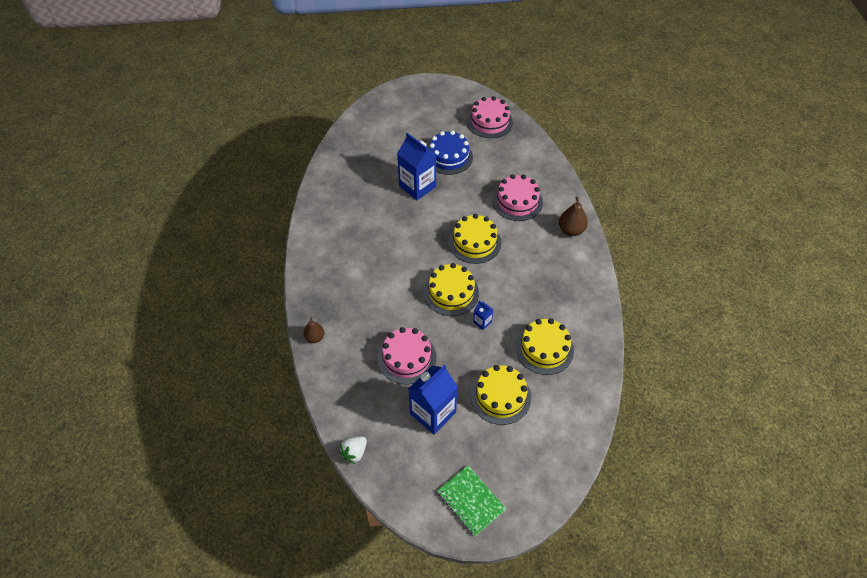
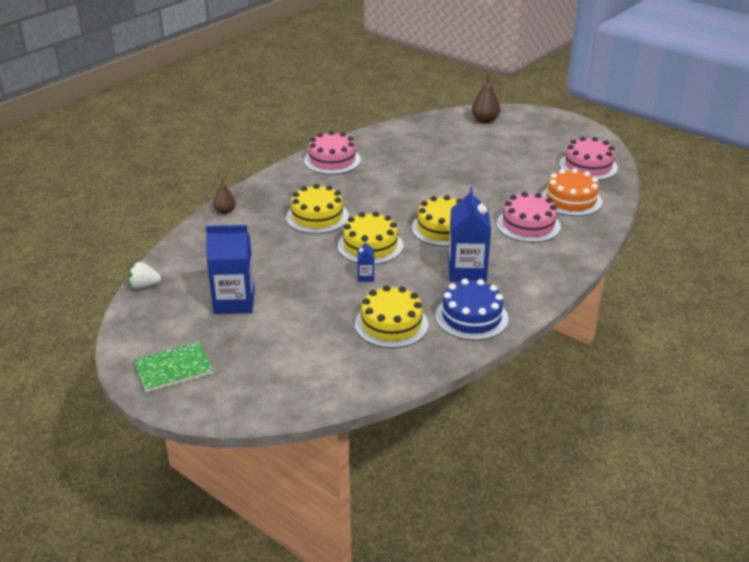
camera: 45 degrees right, 20 degrees down
(407, 358) = (270, 260): pink cake -> pink cake (332, 160)
(417, 186) = (450, 173): blue carton -> blue carton (467, 271)
(448, 157) = (509, 169): blue cake -> blue cake (471, 317)
(471, 501) = (173, 368): green notebook -> green notebook turned 60 degrees clockwise
(500, 396) = (302, 327): yellow cake -> yellow cake (317, 217)
(515, 161) = (571, 200): none -> orange cake
(571, 230) = (551, 269): brown pear -> brown pear (485, 120)

